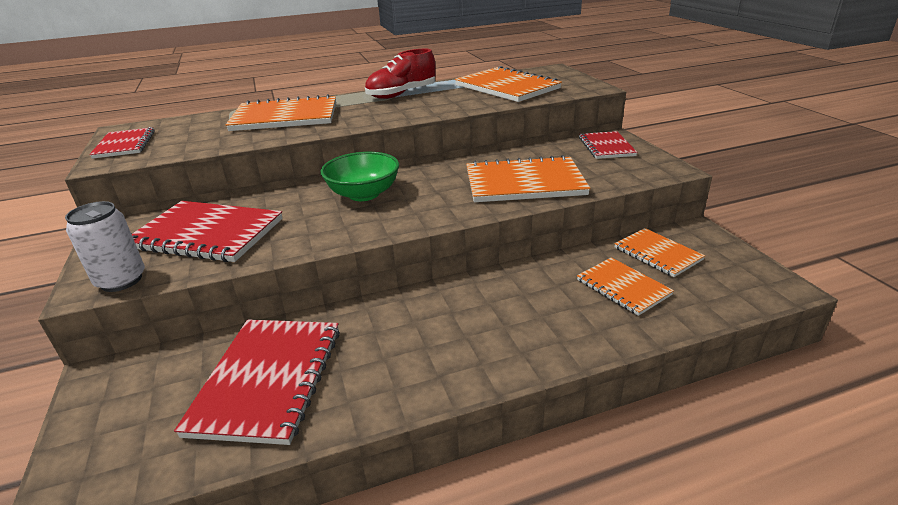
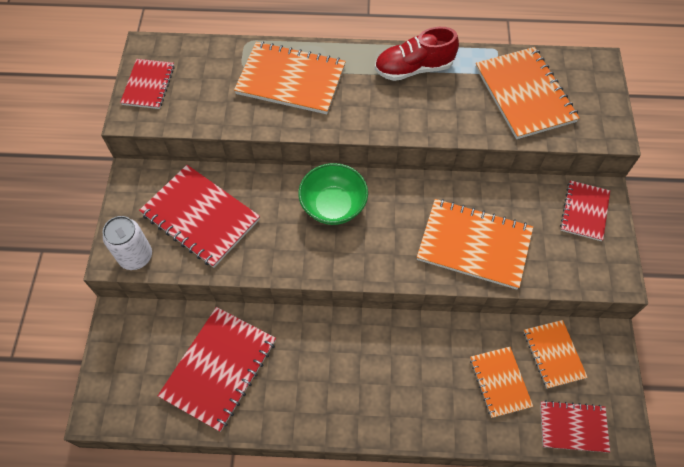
camera: 20 degrees right, 30 degrees up
(728, 296) = (573, 427): none -> red notebook

